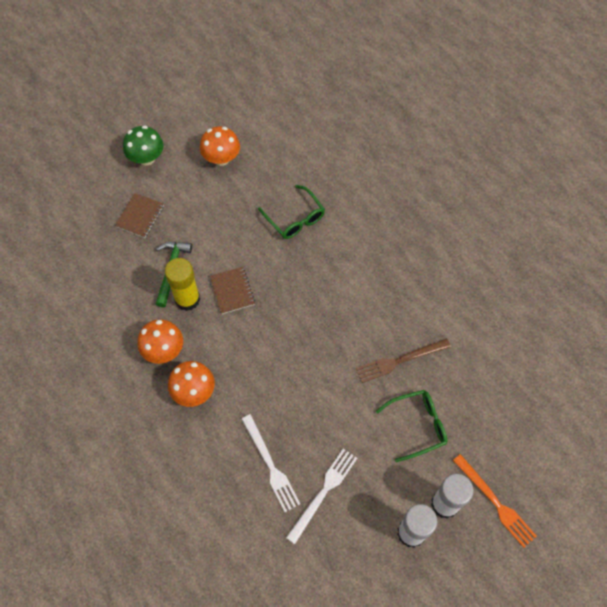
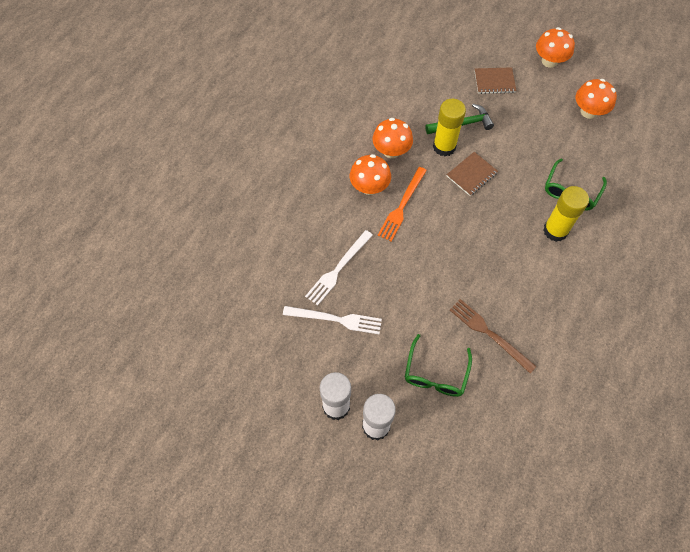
camera: 65 degrees right, 0 degrees up
(146, 158) = (549, 61): green mushroom -> orange mushroom
(327, 253) = (555, 230): none -> yellow glue stick
(417, 426) = (436, 373): green glasses -> green glasses turned 60 degrees clockwise
(495, 502) = (400, 472): orange fork -> orange fork (402, 206)

